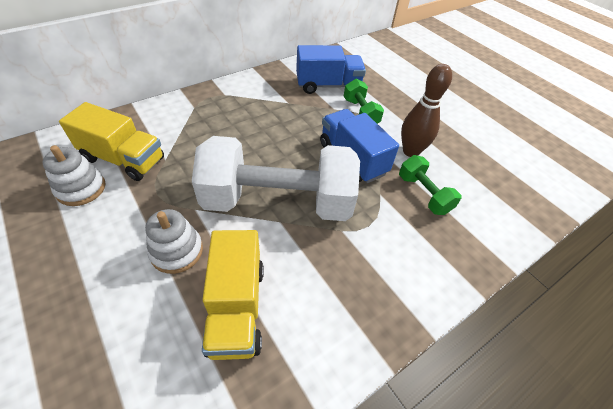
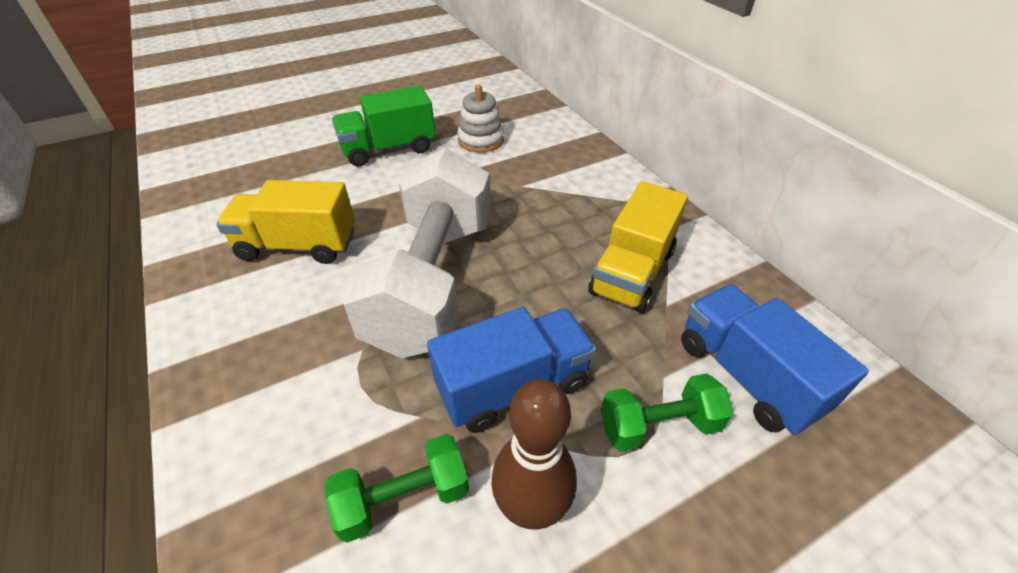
camera: 100 degrees right, 5 degrees down
(71, 266) = (389, 149): none -> green truck
(123, 159) = (522, 158): yellow truck -> yellow truck (632, 272)
(177, 251) = (383, 203): white stacking toy -> none
(328, 85) = (746, 375): blue truck -> blue truck turned 150 degrees clockwise

